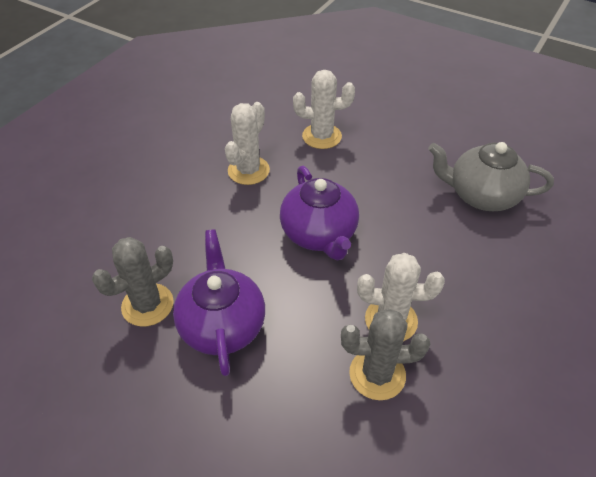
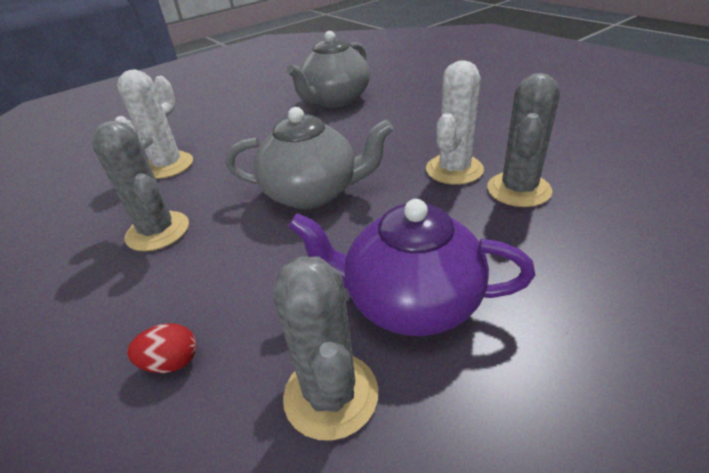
camera: 65 degrees left, 10 degrees down
(153, 230) = (171, 362): none -> red egg
(248, 170) = (158, 231): white cactus -> grey cactus
(319, 234) = (313, 193): purple teapot -> grey teapot

